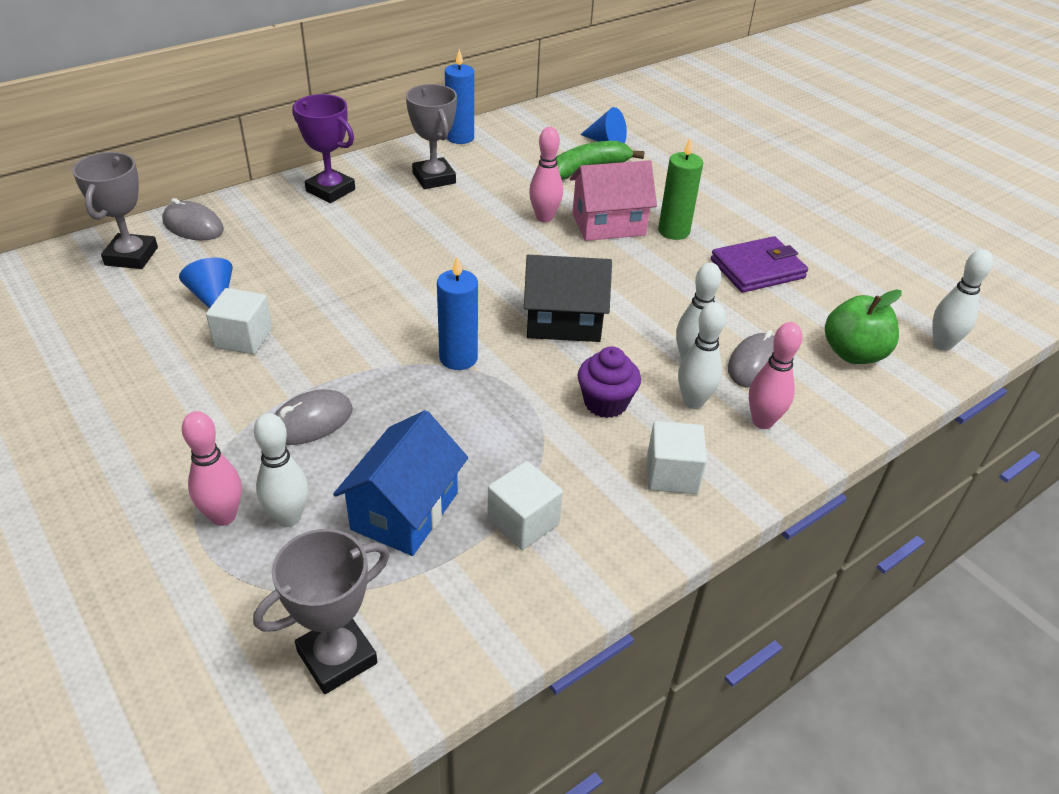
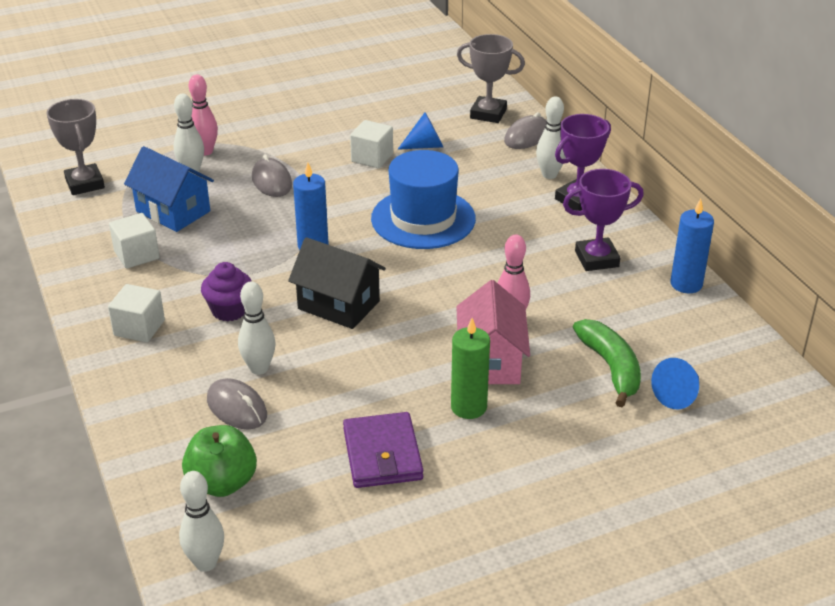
camera: 105 degrees right, 5 degrees down
(383, 283) = (423, 219): none -> blue hat
(434, 178) = (596, 259): grey trophy -> purple trophy
(563, 322) = (338, 305): black house -> black house turned 75 degrees counterclockwise
(693, 402) = (208, 357): white bowling pin -> white bowling pin (549, 175)
(762, 421) = (166, 391): pink bowling pin -> none

